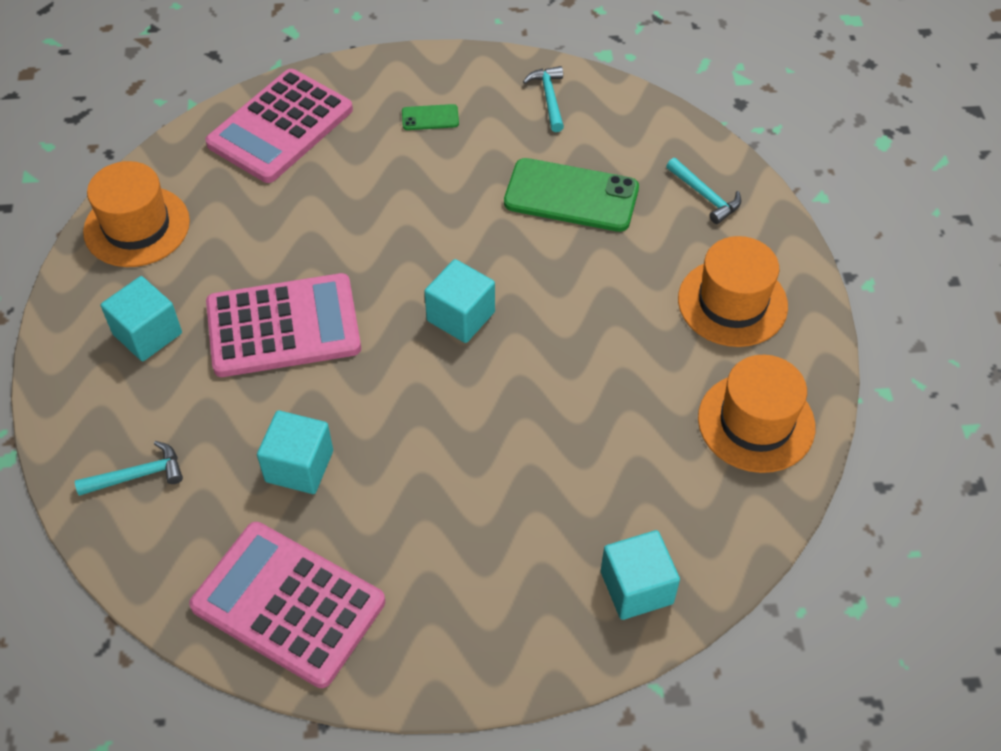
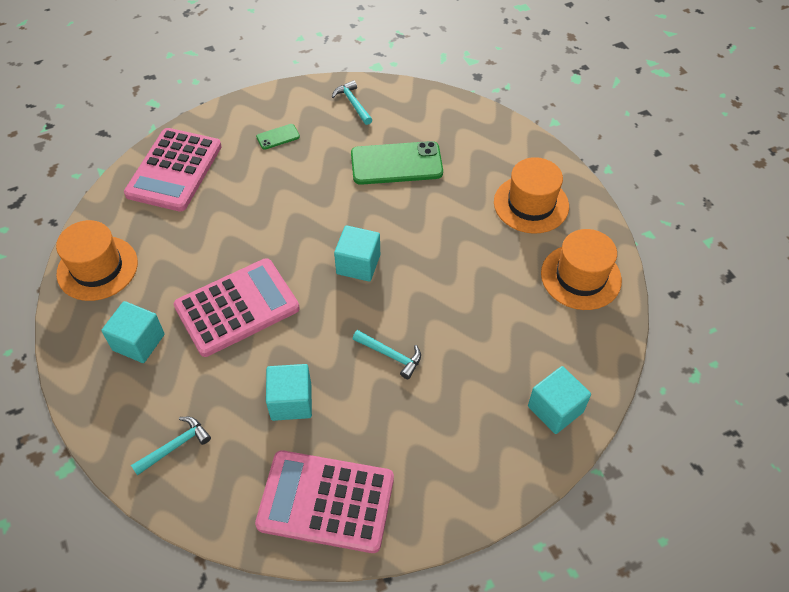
camera: 20 degrees left, 0 degrees up
(705, 196) = (483, 141): turquoise hammer -> turquoise hammer (391, 355)

